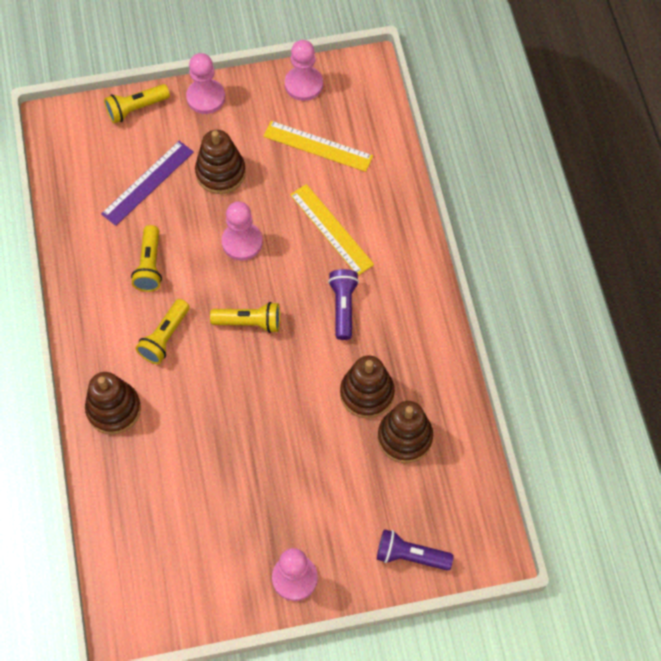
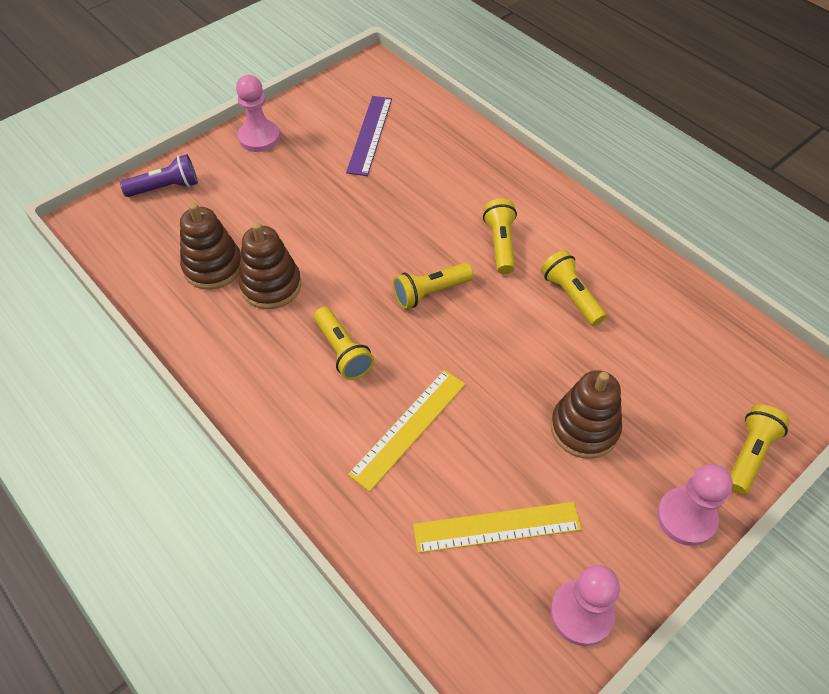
camera: 150 degrees right, 10 degrees down
(114, 409) = (496, 175): brown stacking toy -> none
(148, 183) = (651, 375): purple ruler -> purple ruler (369, 135)
(242, 242) = (498, 364): pink pawn -> none
(331, 229) = (409, 428): yellow ruler -> yellow ruler turned 75 degrees counterclockwise
(343, 307) = (343, 351): purple flashlight -> yellow flashlight

